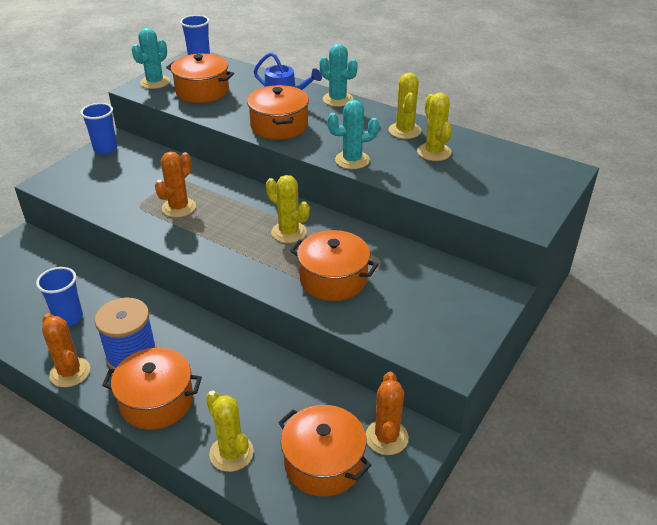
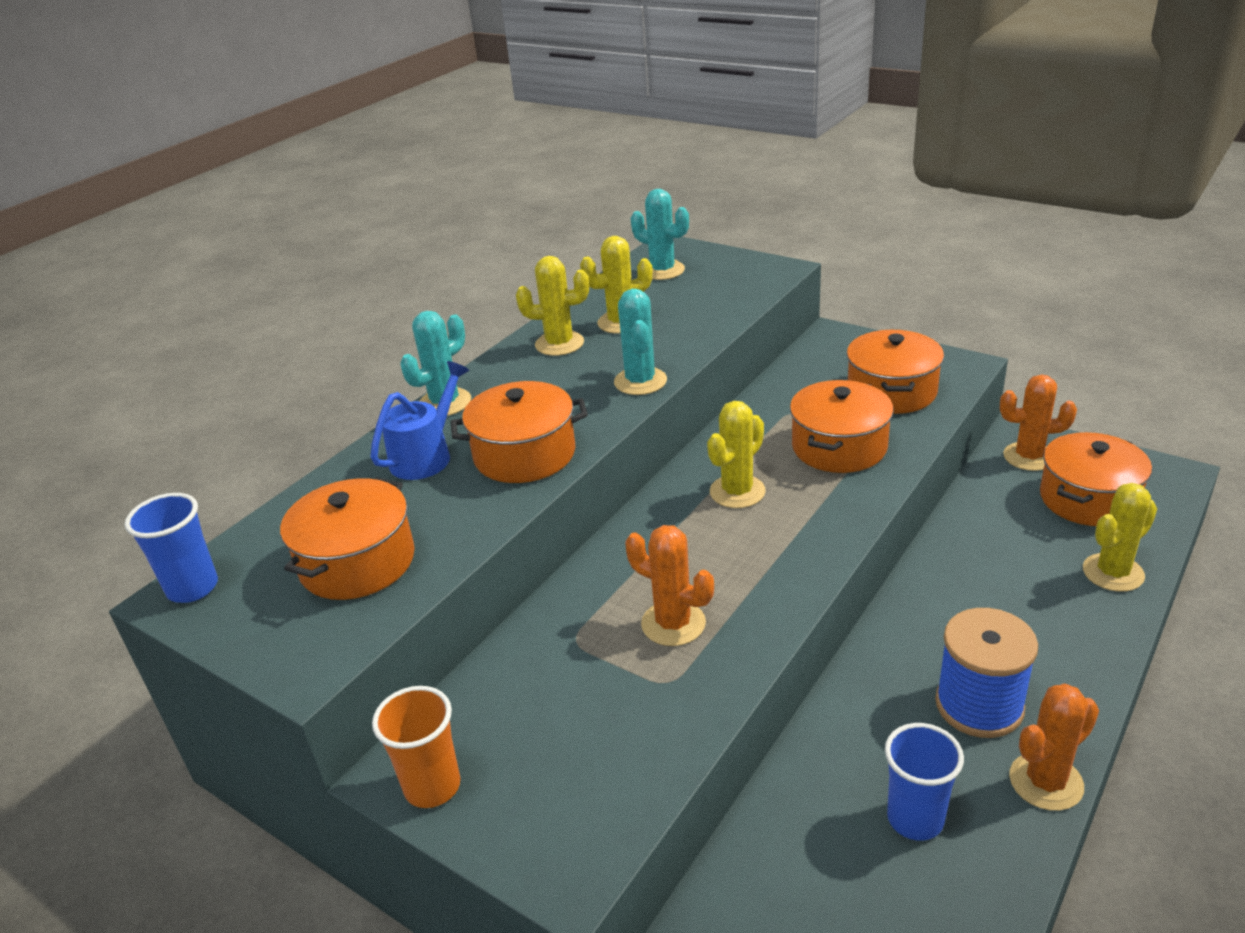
camera: 85 degrees left, 5 degrees down
(105, 149) = (432, 786): blue cup -> orange cup
(155, 82) = (284, 643): turquoise cactus -> turquoise cactus (662, 270)
(157, 401) = (1060, 658): orange pot -> orange pot (891, 391)

